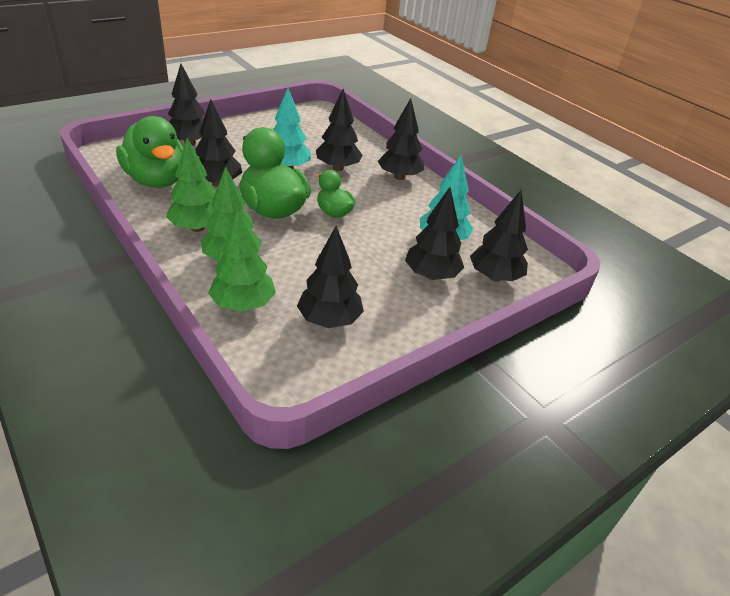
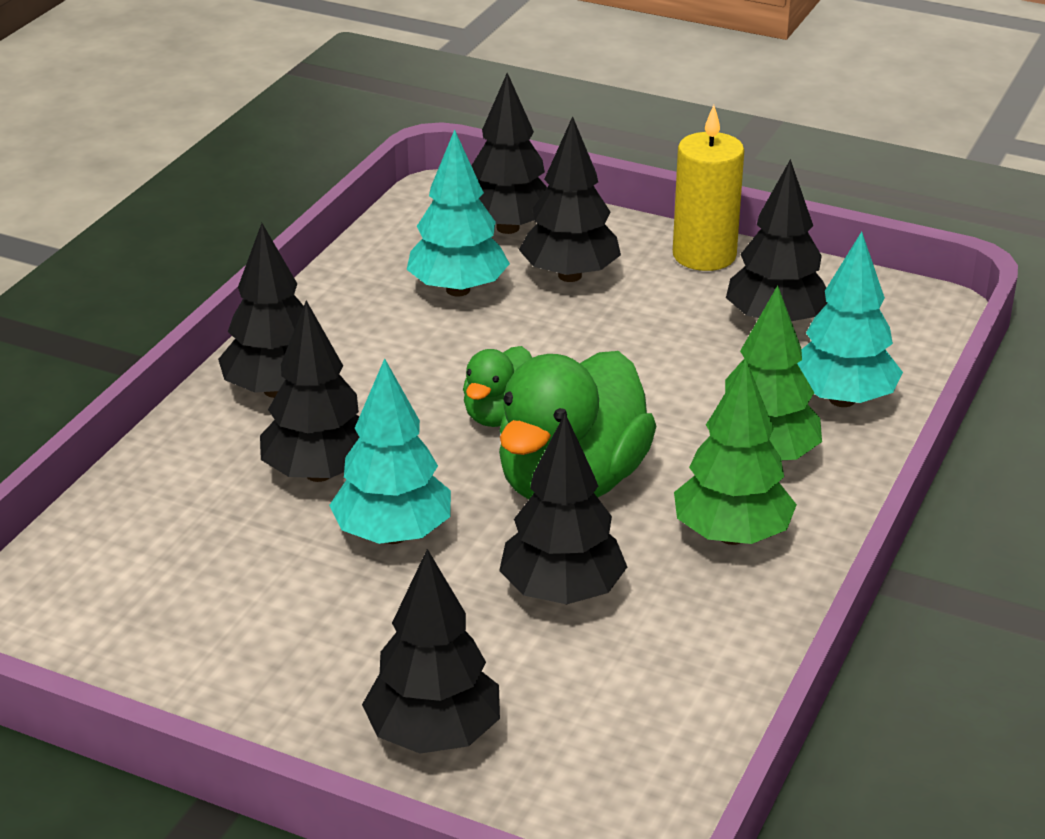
camera: 115 degrees left, 5 degrees down
(157, 180) = (648, 680): green duck -> none
(243, 304) = (842, 399): green tree -> turquoise tree
(418, 330) = (704, 255): none -> yellow candle

